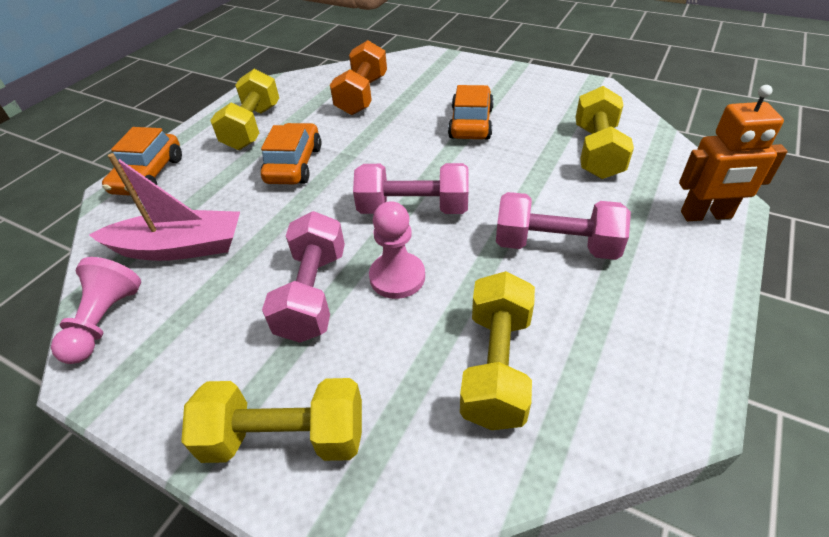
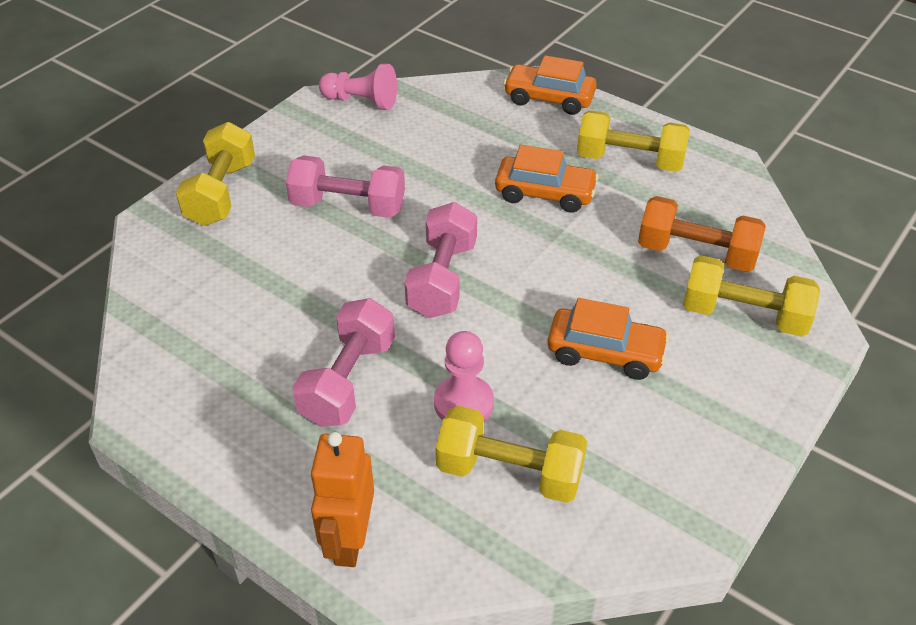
camera: 95 degrees right, 0 degrees up
(179, 247) = (434, 128): pink boat -> none
(397, 277) = (348, 258): pink pawn -> pink pawn (463, 403)
(496, 366) = (227, 307): yellow dumbbell -> yellow dumbbell (743, 315)

